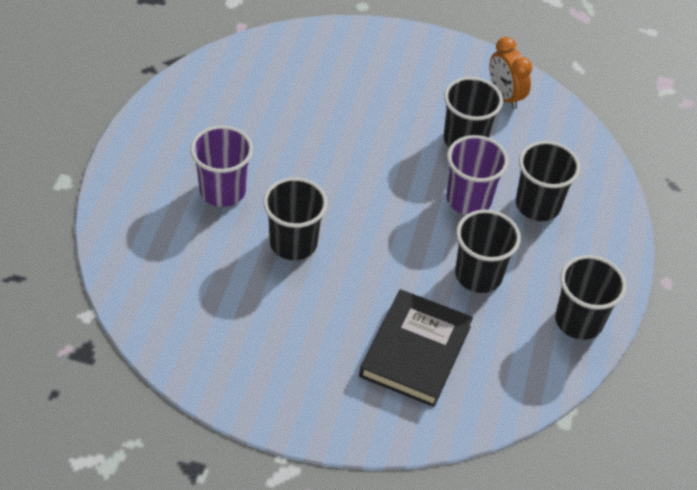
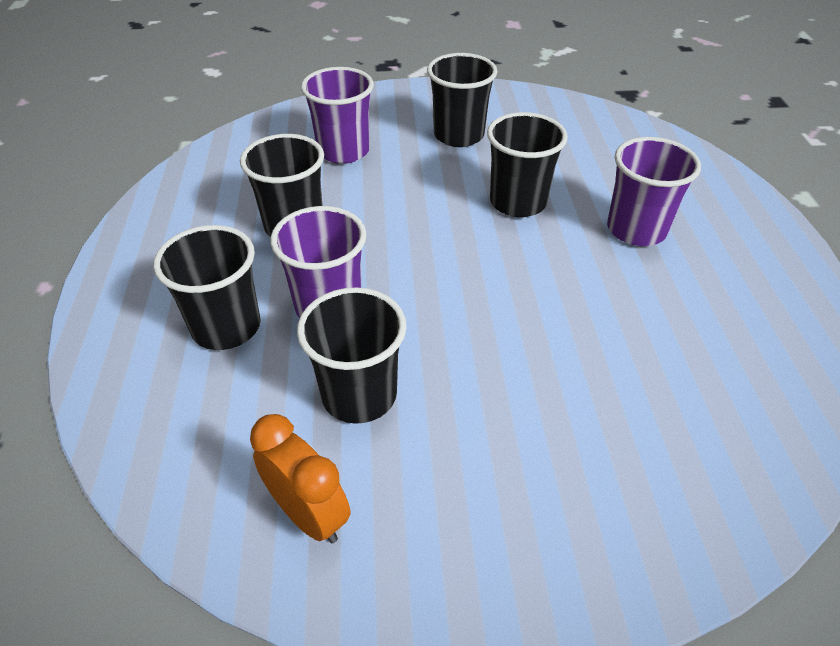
camera: 165 degrees right, 5 degrees down
(415, 351) = (343, 151): black book -> purple cup
(578, 321) = (168, 214): black cup -> black cup (458, 135)

